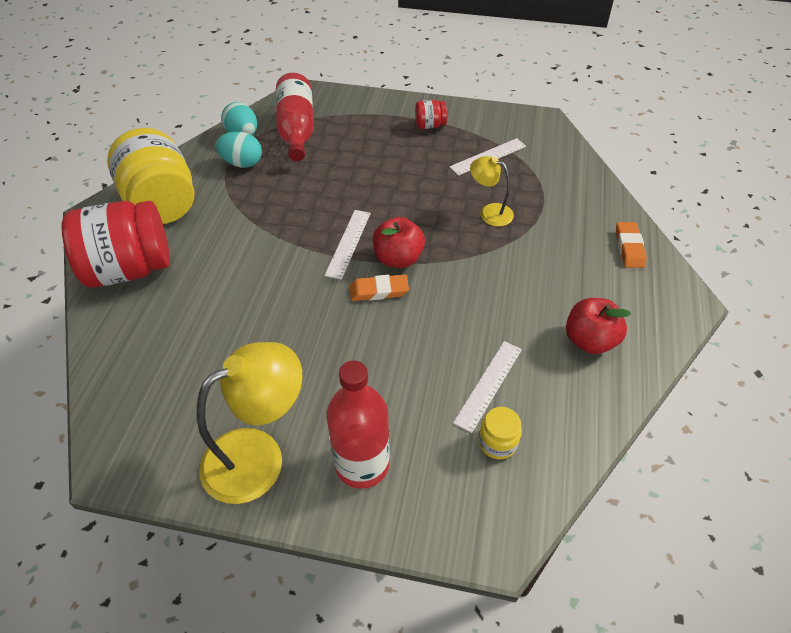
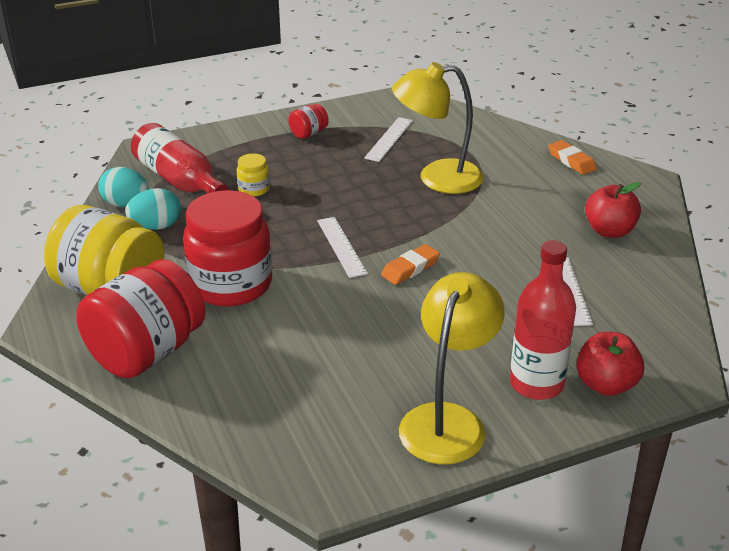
camera: 35 degrees left, 15 degrees down
(238, 239) = (231, 285): none -> red jar
(398, 258) = (399, 239): red apple -> red apple (606, 385)
(489, 212) = (437, 178): yellow lamp -> yellow lamp, size x1.82
(497, 443) = (617, 322): yellow jar -> yellow jar (254, 189)

